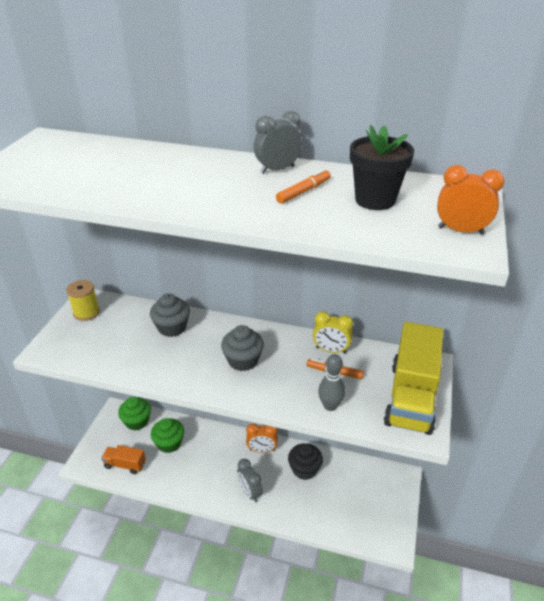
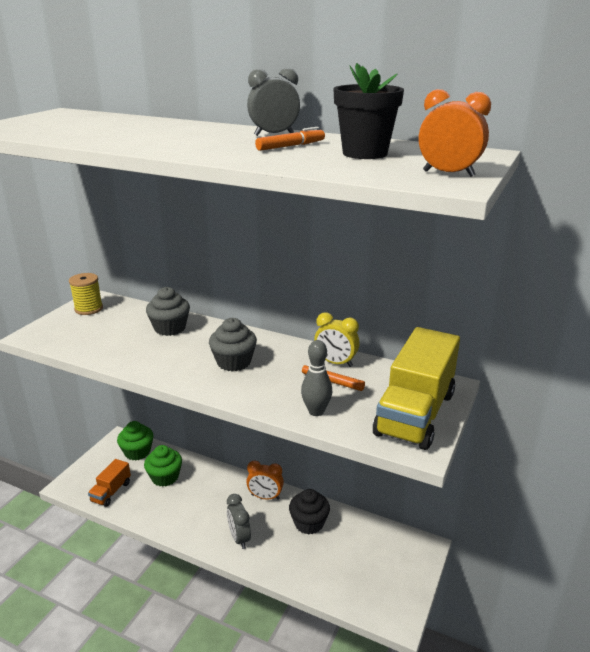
camera: 10 degrees right, 10 degrees down
(125, 464) = (111, 492): orange truck -> orange truck turned 90 degrees counterclockwise

